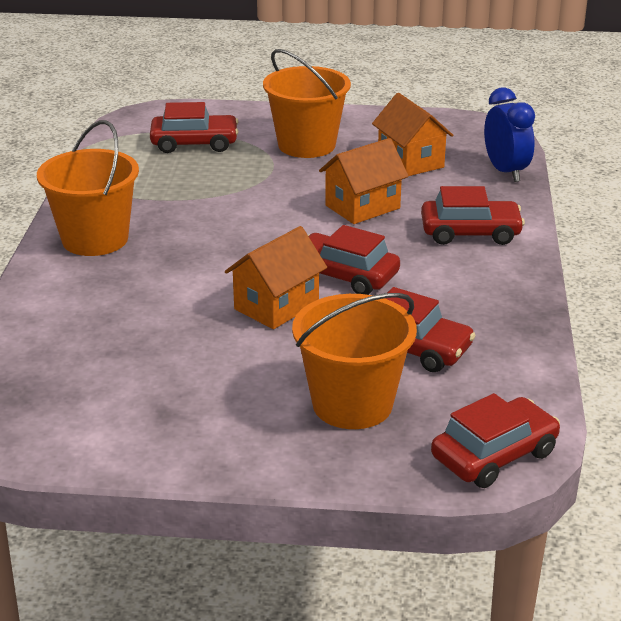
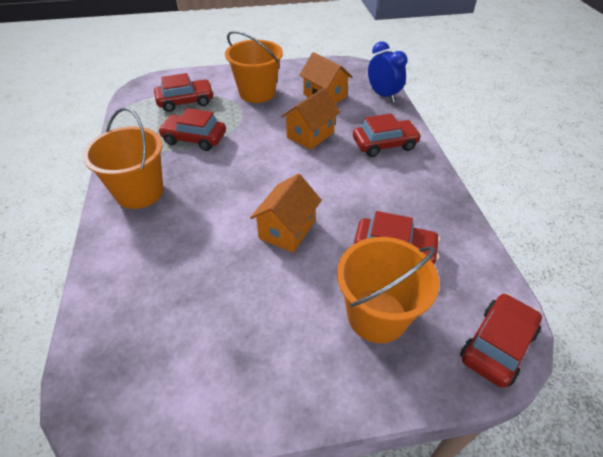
camera: 15 degrees left, 15 degrees up
(344, 275) = (322, 194): red car -> red car (194, 139)

